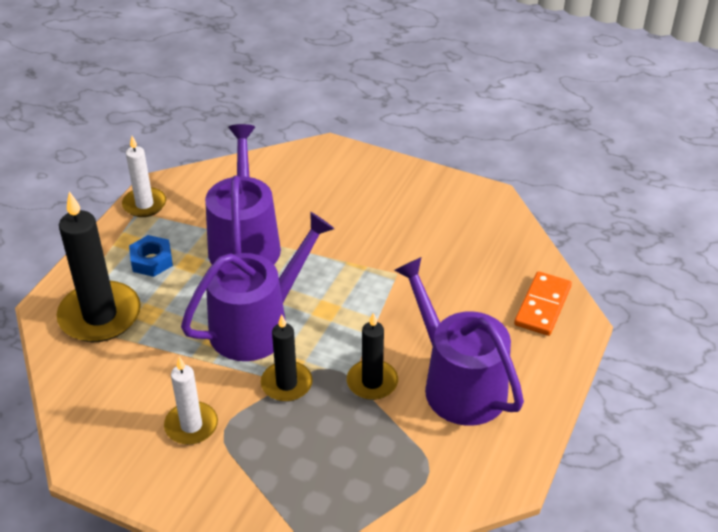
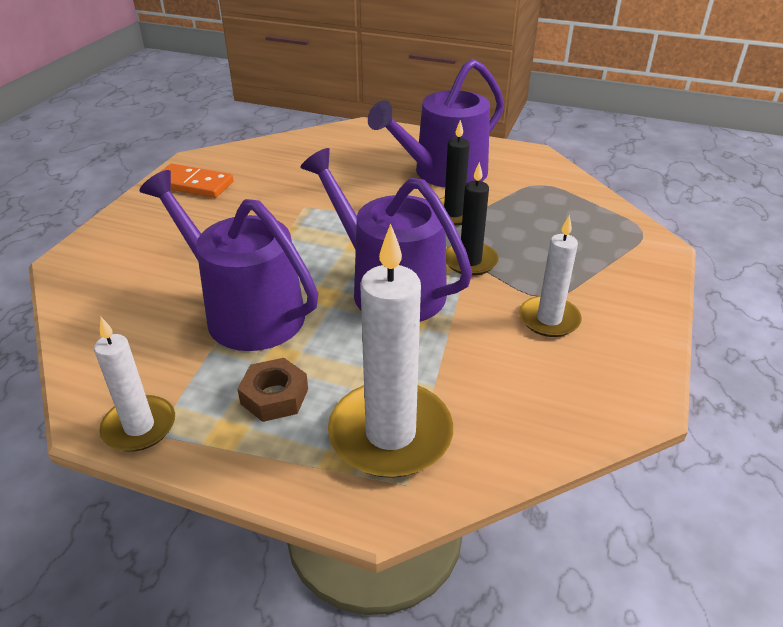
camera: 95 degrees left, 5 degrees down
(100, 315) = (390, 434): black candle -> white candle
(151, 261) = (274, 396): blue nut -> brown nut
(244, 243) = (246, 312): purple watering can -> purple watering can turned 45 degrees clockwise
(542, 306) = (346, 139): orange domino -> orange domino (193, 184)

